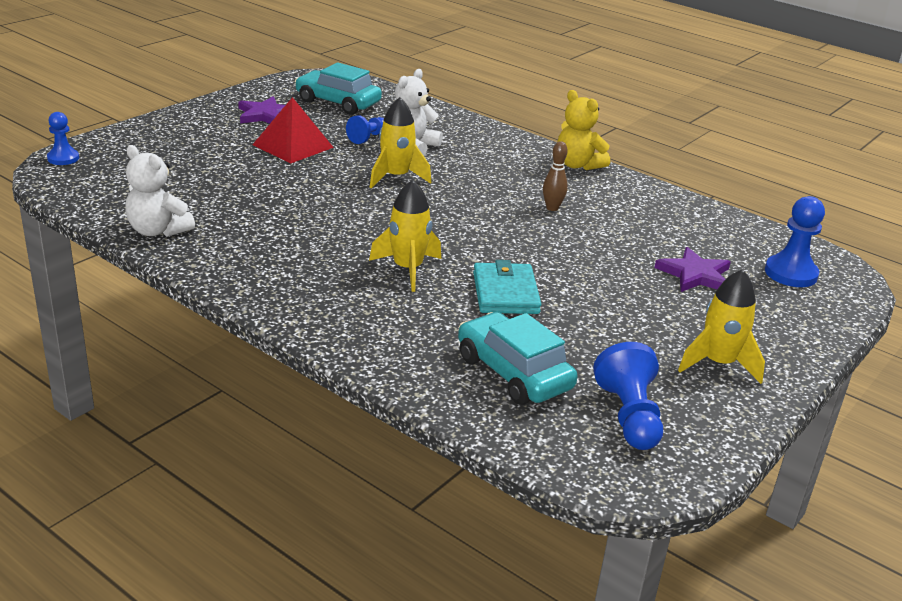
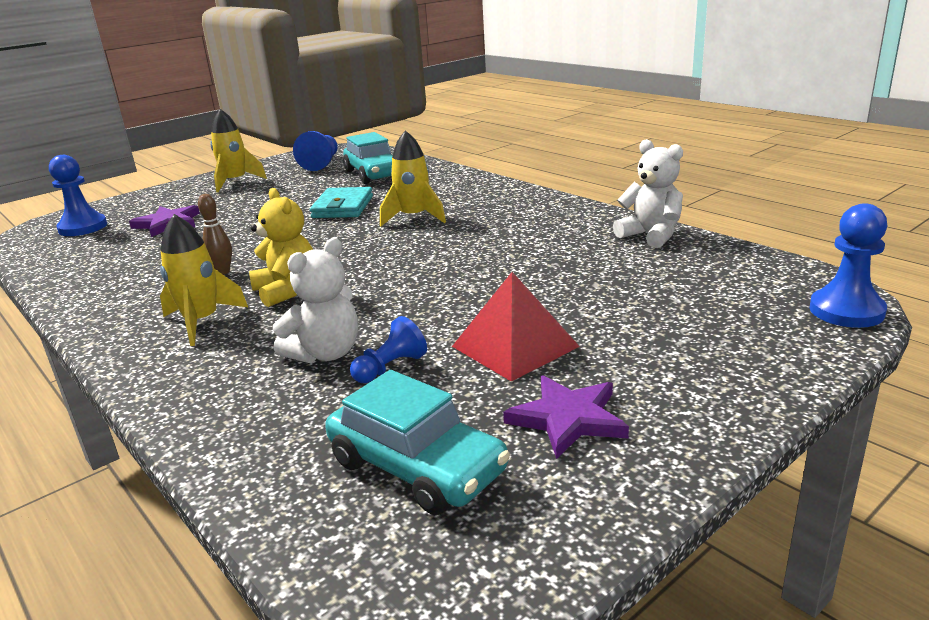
camera: 165 degrees left, 5 degrees down
(63, 158) = (846, 311): blue pawn -> blue pawn, size x1.56
(396, 177) = (379, 301): yellow rocket -> yellow rocket (202, 322)
(578, 165) = (113, 329): yellow teddy bear -> yellow teddy bear (287, 291)

